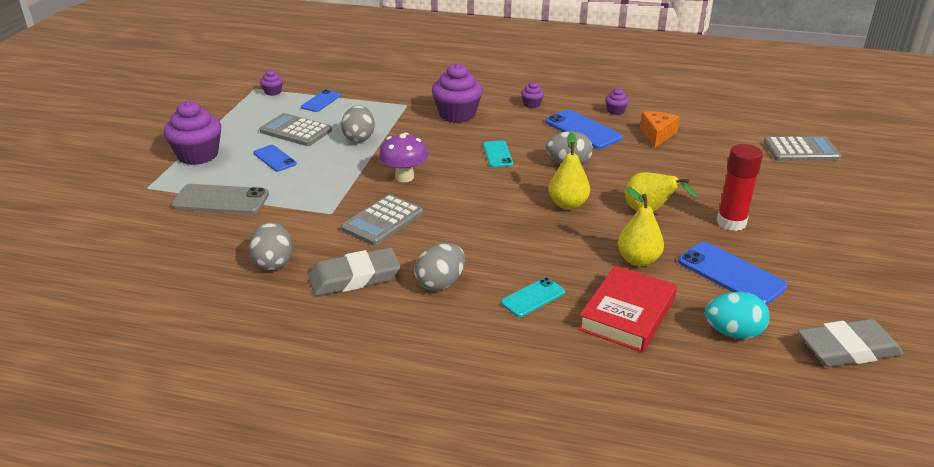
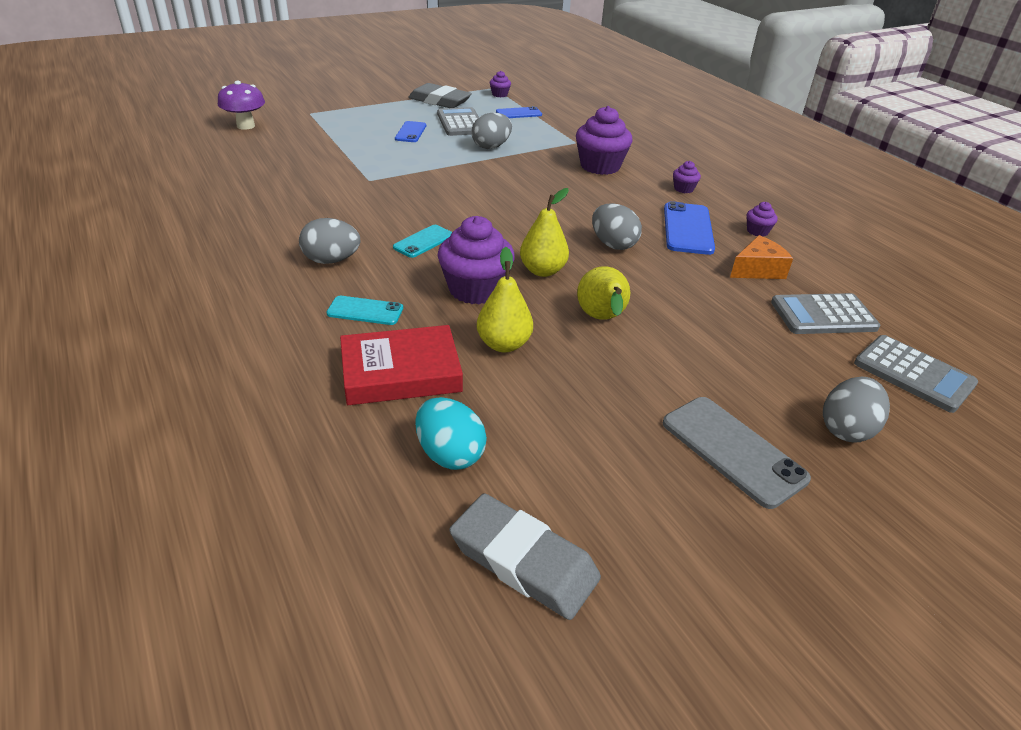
camera: 45 degrees right, 5 degrees up
(198, 155) = (373, 109): purple cupcake -> purple cupcake (475, 289)
(221, 200) = (329, 139): grey phone -> grey phone (733, 450)
(273, 262) = (275, 187): grey egg -> grey egg (846, 429)
(354, 277) = (294, 223): grey eraser -> grey eraser (439, 101)
(382, 221) = (387, 202): grey calculator -> grey calculator (823, 315)
(404, 177) = (464, 185): purple mushroom -> purple mushroom (246, 126)
(497, 154) = (568, 207): turquoise phone -> turquoise phone (423, 241)
(731, 222) = (664, 378): red glue stick -> none
(731, 274) = (561, 413): blue phone -> none

